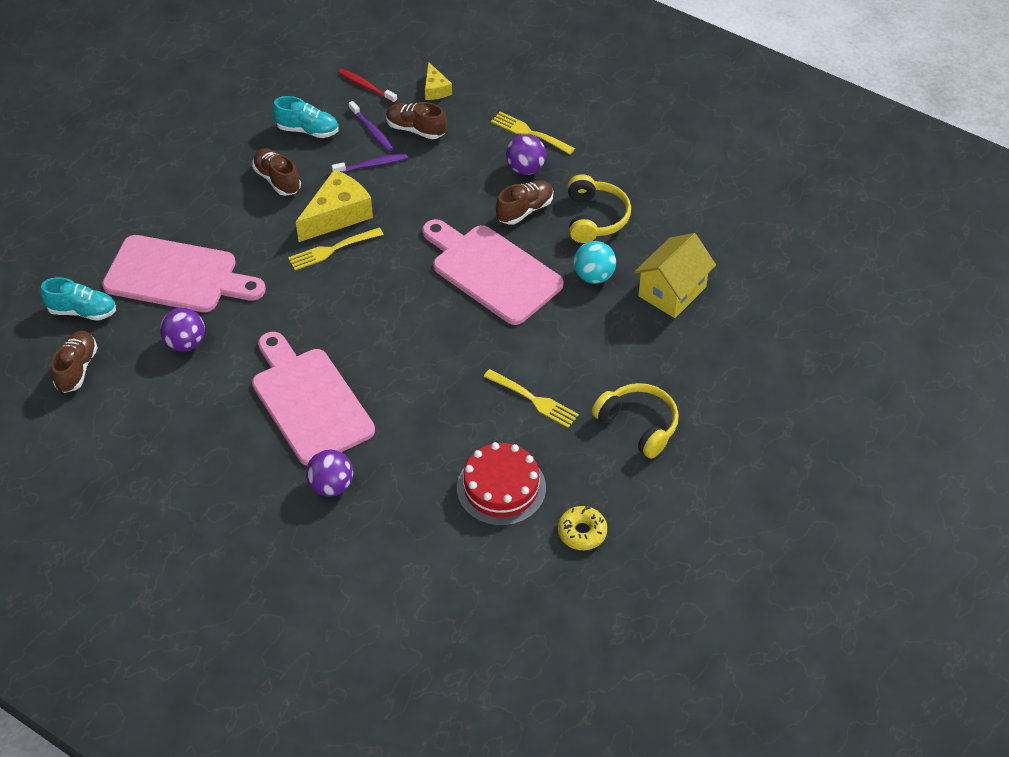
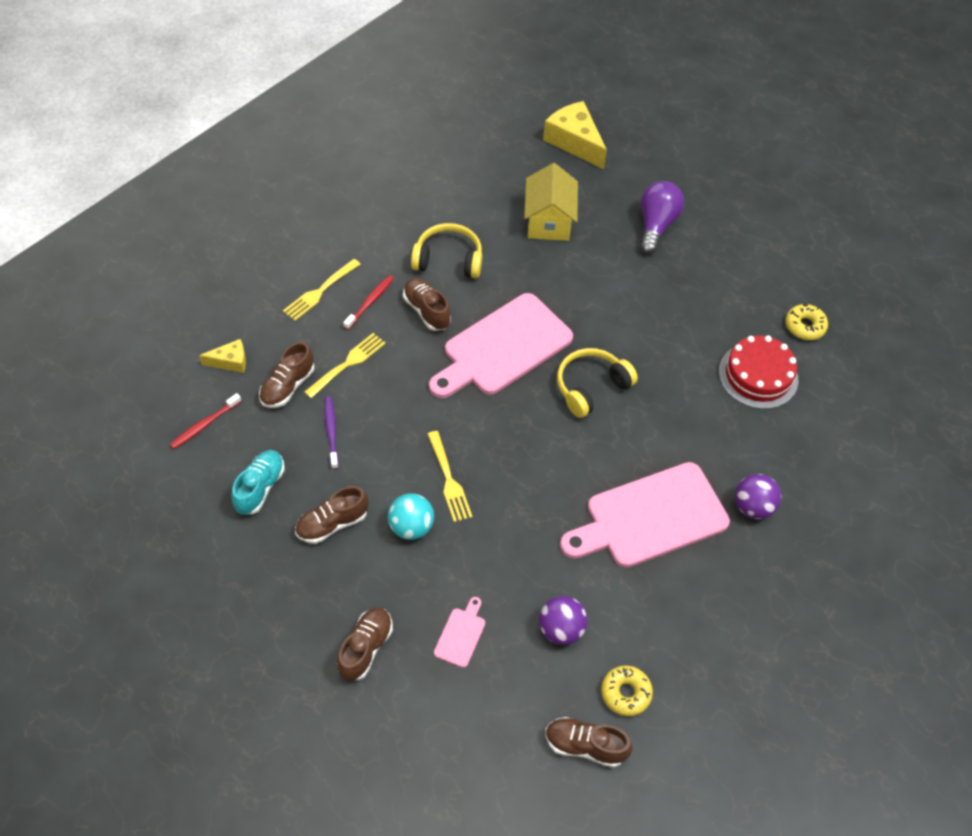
camera: 85 degrees left, 5 degrees up
(82, 311) = (499, 740): turquoise shoe -> none
(126, 394) = (625, 693): none -> yellow donut
(162, 217) = (365, 648): none -> brown shoe
(177, 276) = (461, 634): pink cutting board -> pink cutting board, size x0.41
(337, 215) = (399, 470): yellow cheese -> yellow cheese (574, 142)
(372, 130) = (278, 426): purple toothbrush -> none
(525, 169) = (370, 302): purple ball -> red toothbrush
(534, 400) = (662, 338): yellow fork -> yellow fork (347, 364)
(594, 276) = (521, 272): turquoise ball -> turquoise ball (411, 527)
(638, 425) = (695, 270): yellow headphones -> yellow headphones (591, 387)
(672, 291) = (548, 221): yellow house -> yellow house turned 45 degrees clockwise
(696, 386) = (656, 225): none -> purple light bulb

